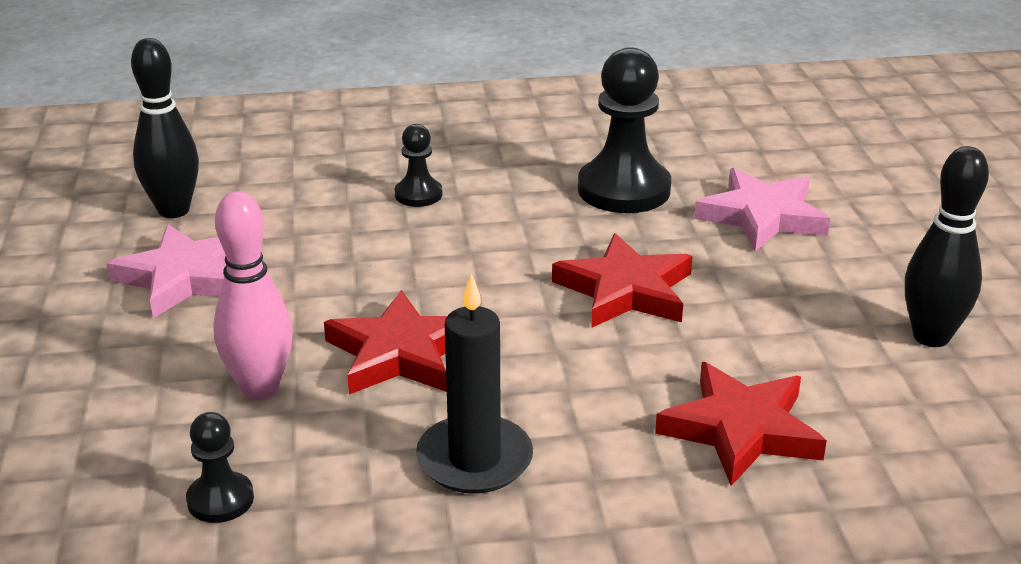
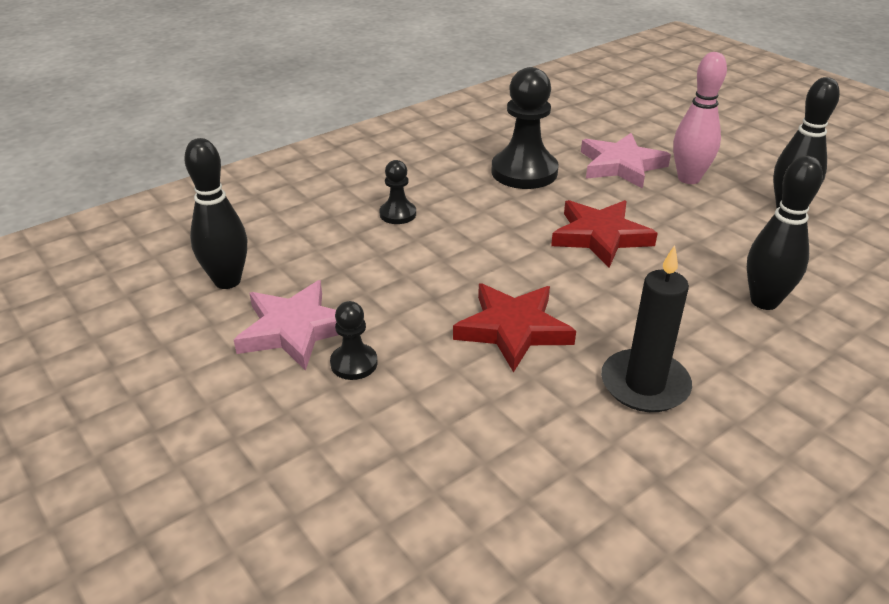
camera: 30 degrees left, 5 degrees up
(220, 500) = (516, 490): black pawn -> black pawn (354, 363)
(260, 389) = (448, 393): pink bowling pin -> pink bowling pin (688, 178)
(741, 429) = (764, 301): red star -> black bowling pin

